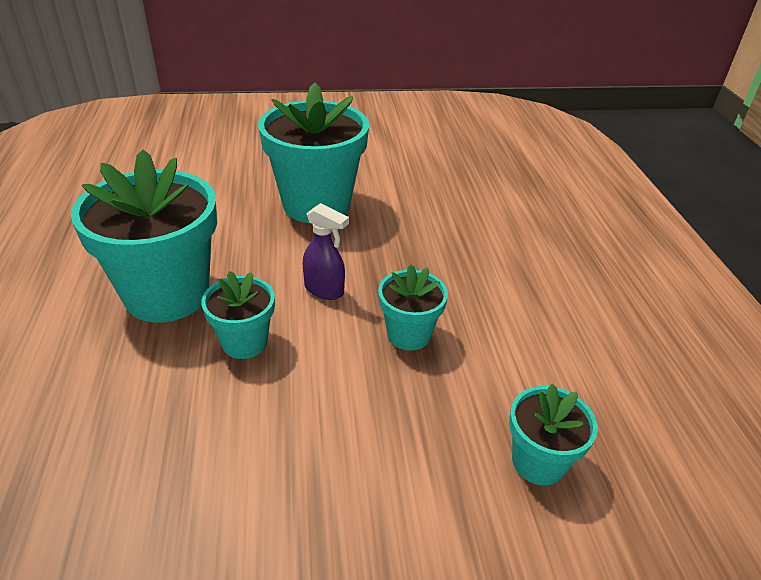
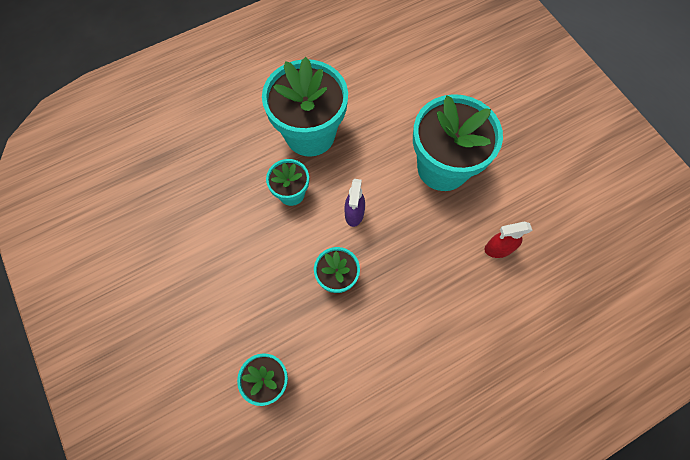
camera: 70 degrees right, 30 degrees up
(440, 201) = (498, 249): none -> red spray bottle

